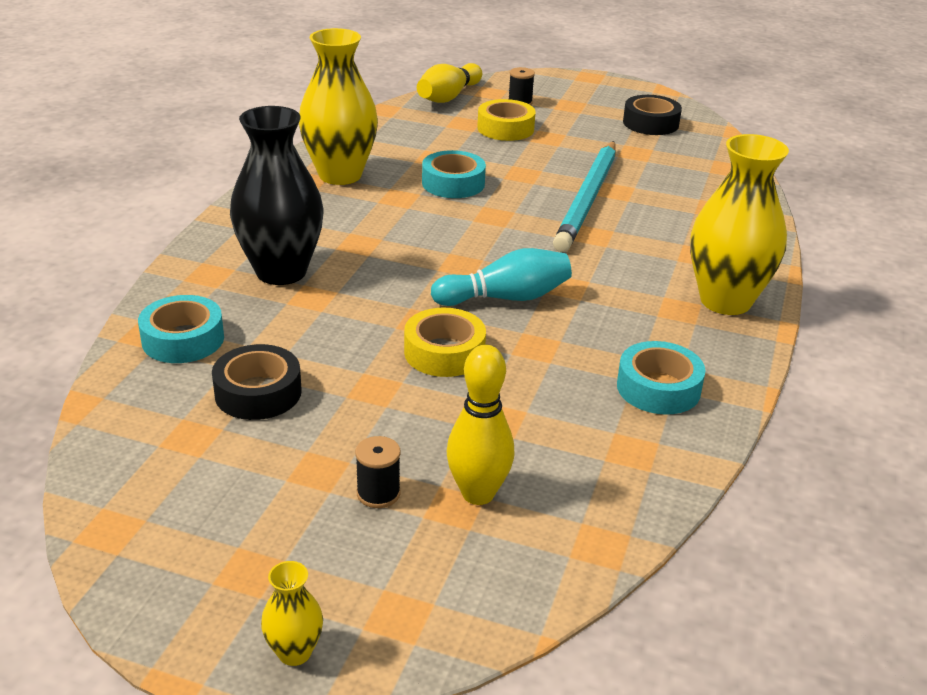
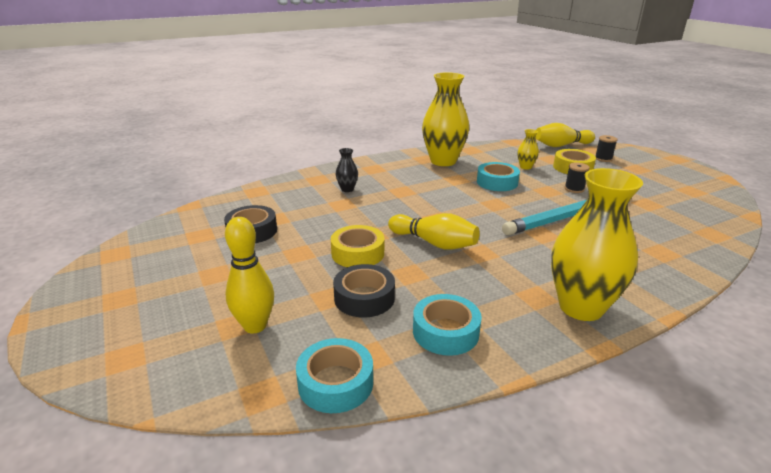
camera: 45 degrees right, 5 degrees down
(183, 339) = (264, 199): turquoise tape -> turquoise tape (335, 383)
(281, 272) = (347, 189): black vase -> black vase, size x0.43
(294, 652) = (68, 342): yellow vase -> yellow vase (525, 167)
(378, 493) = (217, 298): black spool -> black spool (574, 189)
(506, 298) = (434, 243): turquoise bowling pin -> yellow bowling pin
(650, 123) = (685, 192): black tape -> black tape (364, 298)

